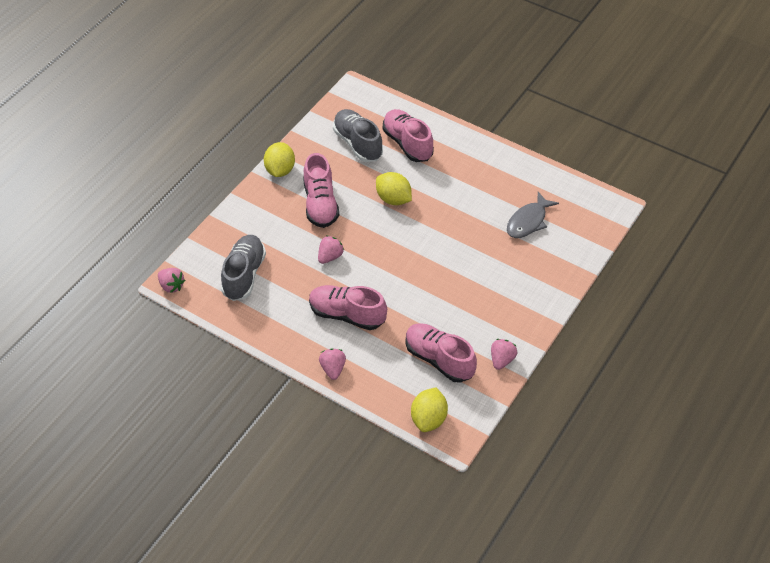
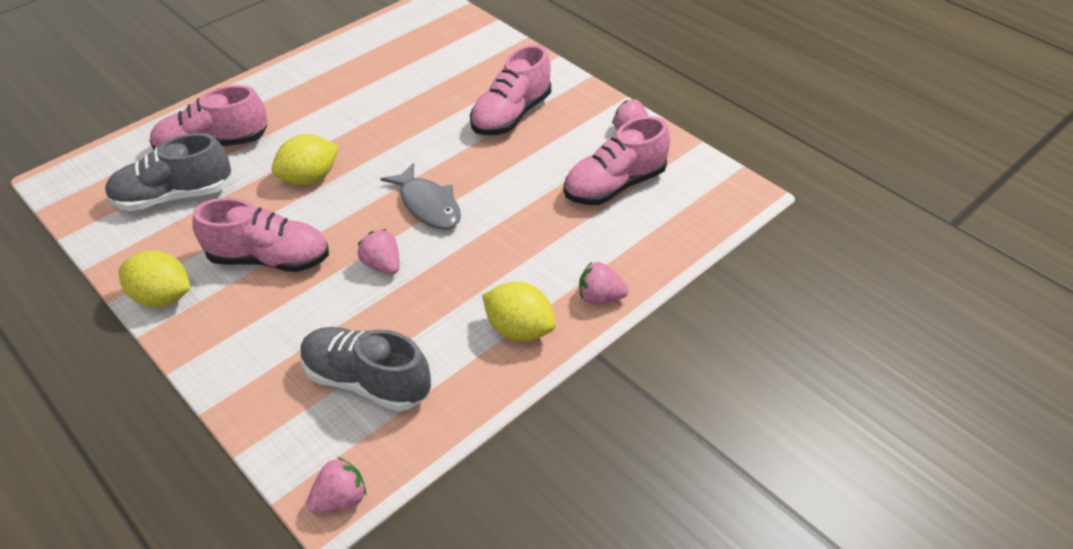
camera: 75 degrees left, 5 degrees down
(347, 315) = (504, 264): pink shoe -> pink shoe (511, 115)
(428, 419) = (710, 213): yellow lemon -> yellow lemon (519, 329)
(528, 221) = (420, 69): grey fish -> grey fish (428, 205)

